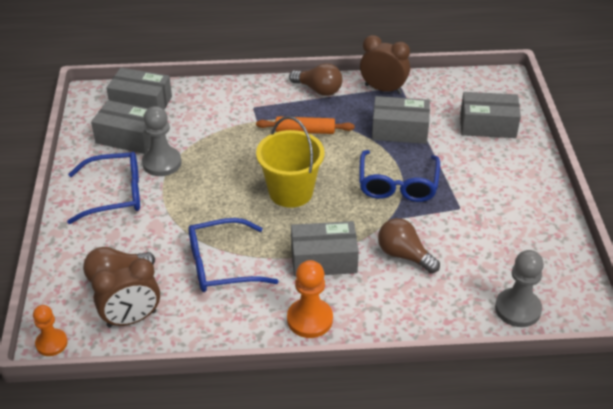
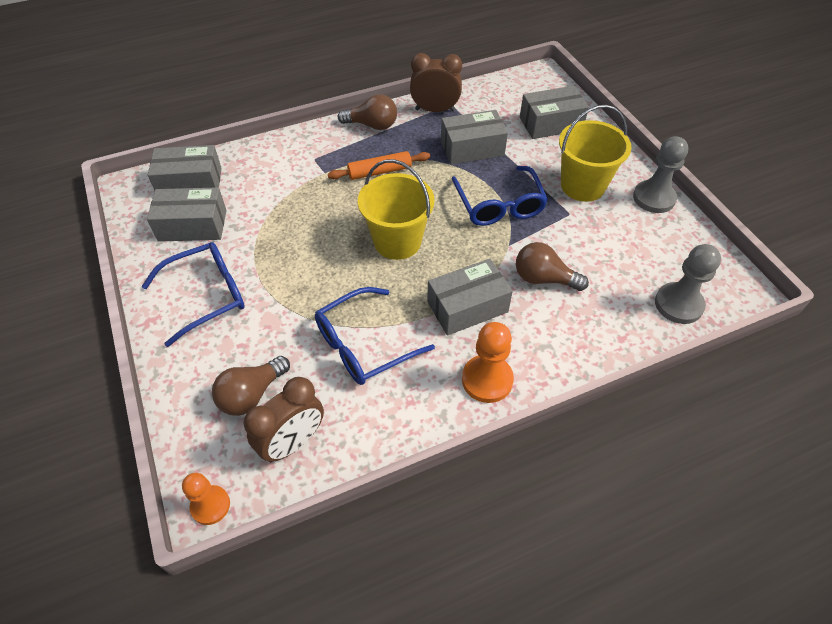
camera: 20 degrees left, 10 degrees up
(162, 163) = (244, 245): grey pawn -> grey pawn (654, 198)
(486, 187) = (582, 186): none -> yellow bucket

